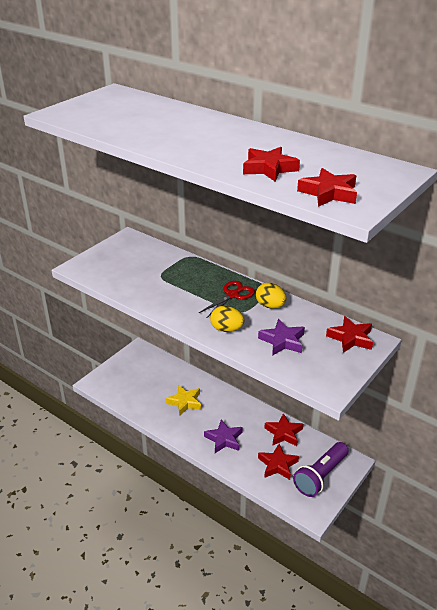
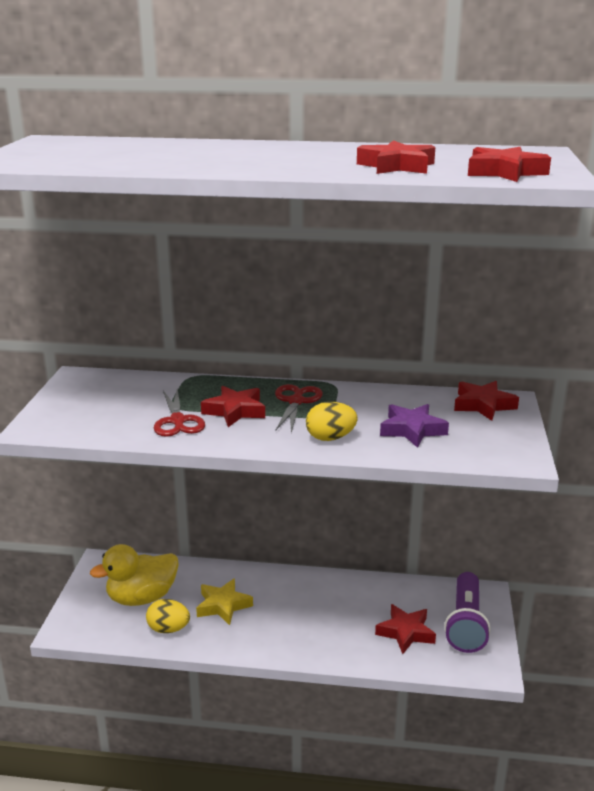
camera: 30 degrees left, 10 degrees down
(145, 379) = (142, 597): none -> yellow duck
(153, 287) = (177, 421): none -> red scissors
(224, 439) = (314, 630): purple star -> none
(270, 306) = (355, 400): yellow egg -> yellow egg (168, 629)
(283, 433) = (381, 593): red star -> red star (235, 411)

